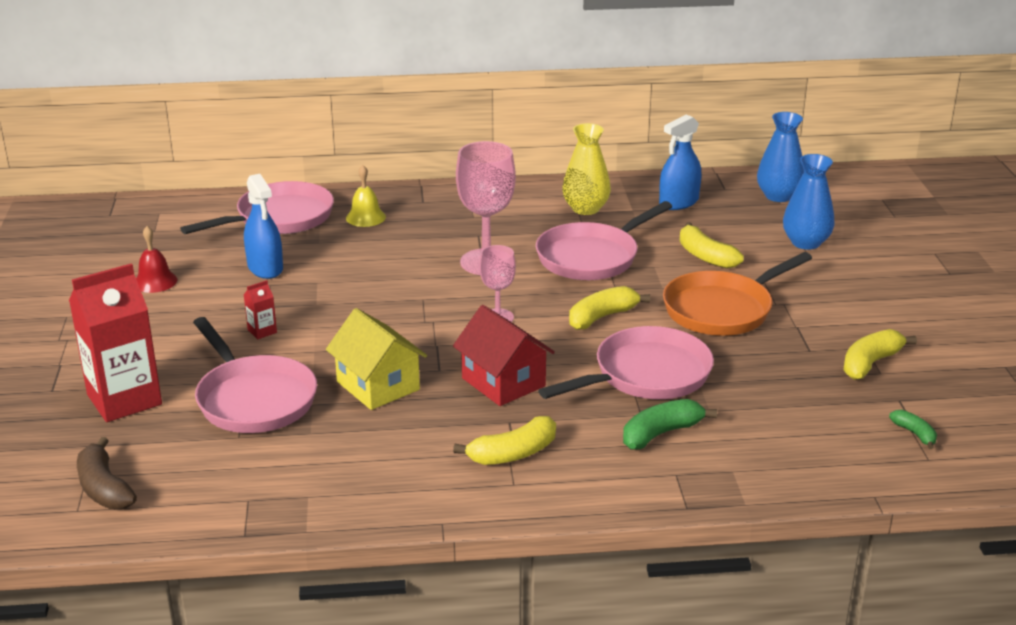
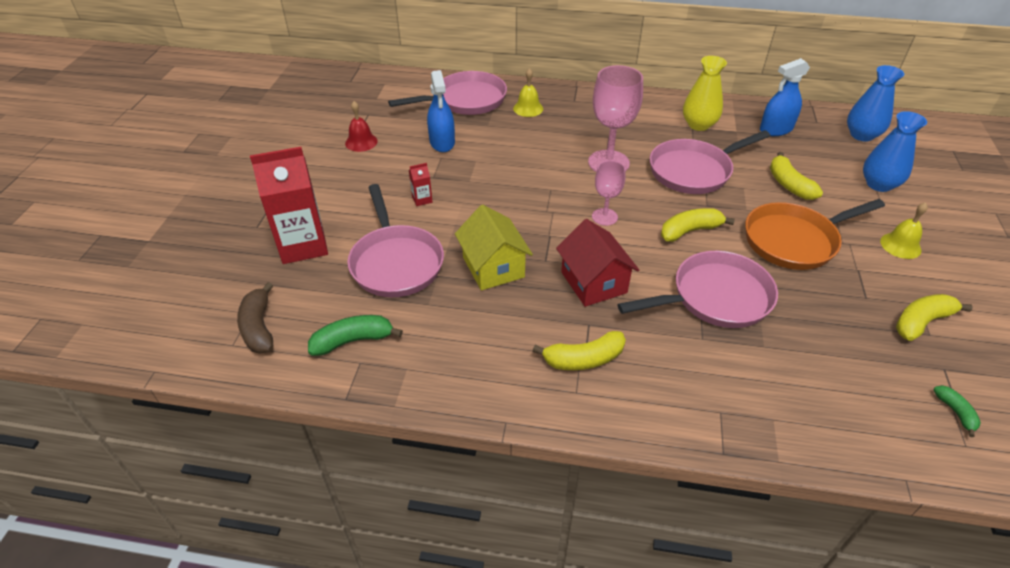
camera: 15 degrees right, 15 degrees up
(661, 433) = (716, 363): green banana -> green banana (353, 341)
(838, 297) = (900, 245): none -> yellow bell

